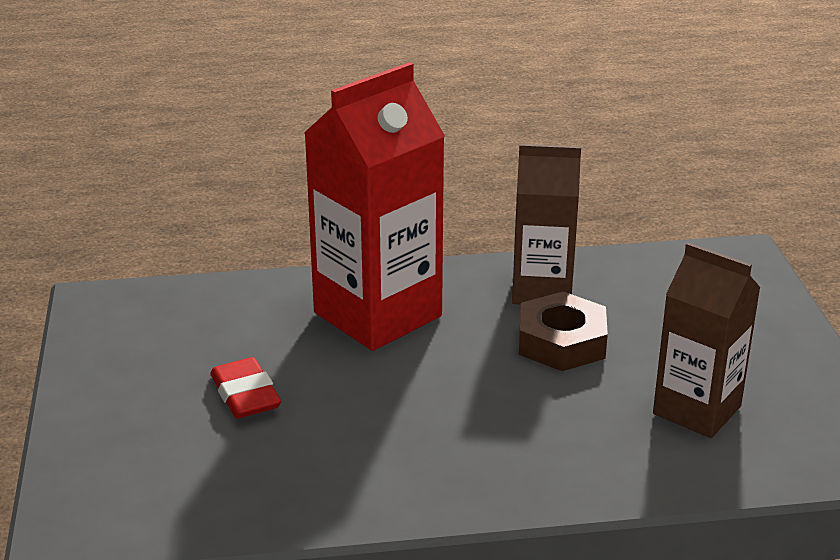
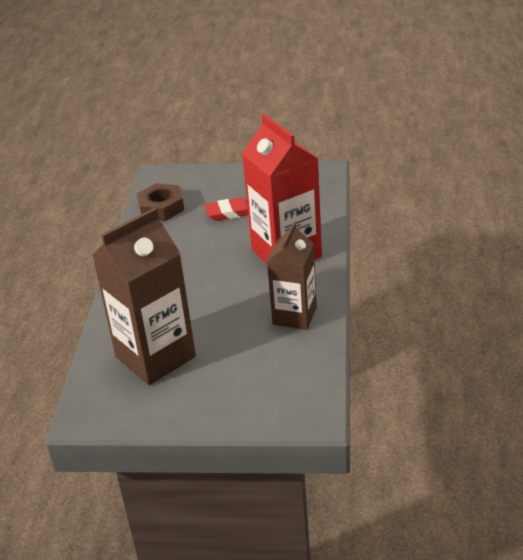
camera: 105 degrees right, 5 degrees up
(562, 342) = (237, 316): brown nut -> brown nut (161, 207)
(697, 410) = (155, 357): brown carton -> brown carton, size x1.56

